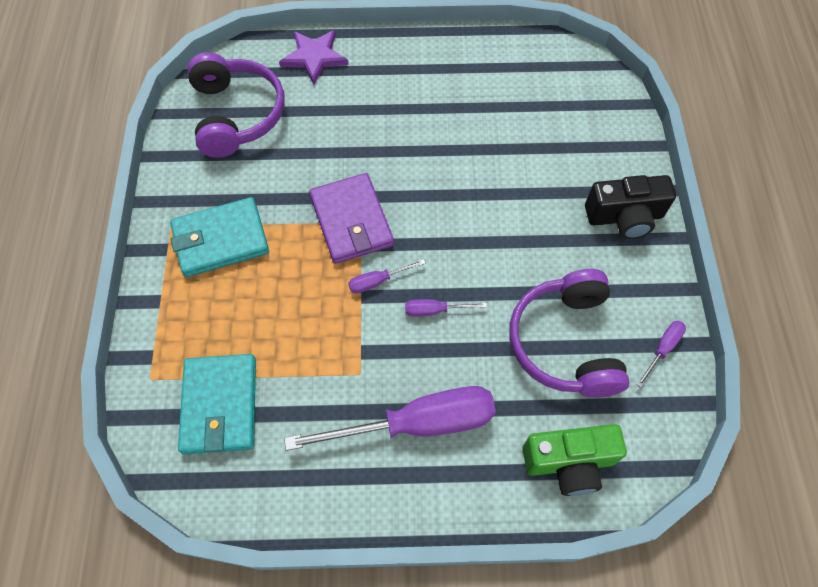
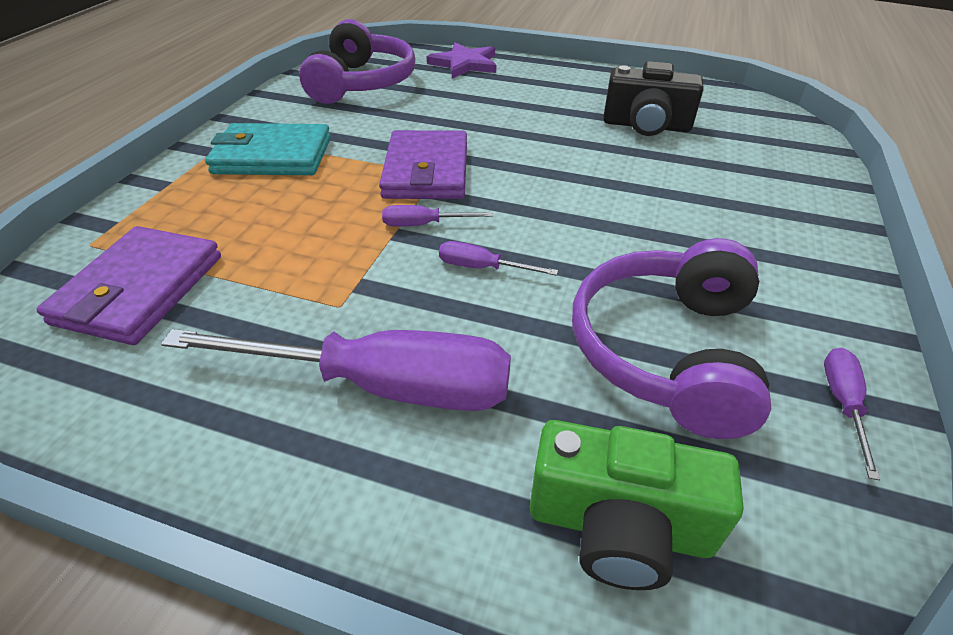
camera: 20 degrees right, 20 degrees down
(220, 405) = (140, 289): turquoise wallet -> purple wallet
(624, 217) = (798, 239): black camera -> black camera (646, 125)
(662, 349) = (842, 403): purple screwdriver -> purple screwdriver turned 45 degrees counterclockwise

